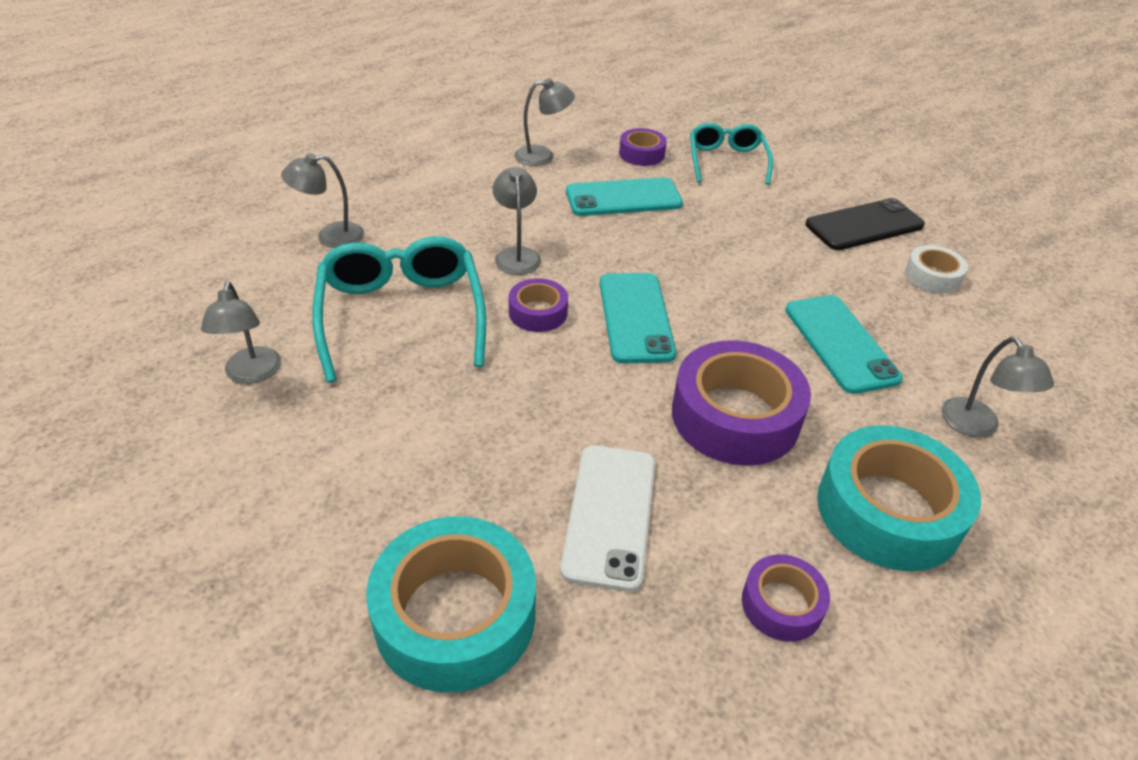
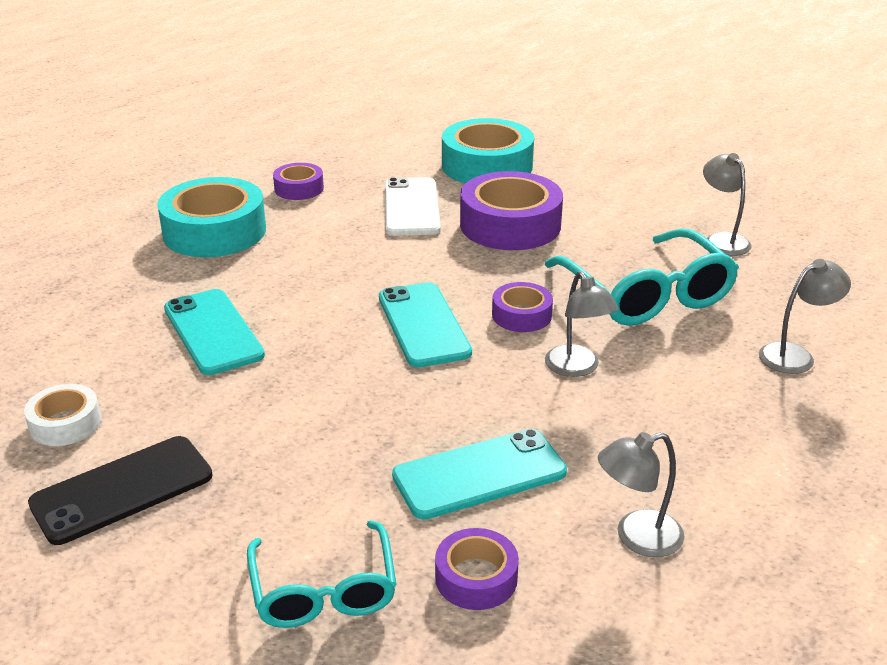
camera: 170 degrees right, 10 degrees down
(735, 416) = (323, 266): purple tape -> purple tape (510, 225)
(976, 426) = (113, 286): grey lamp -> none

